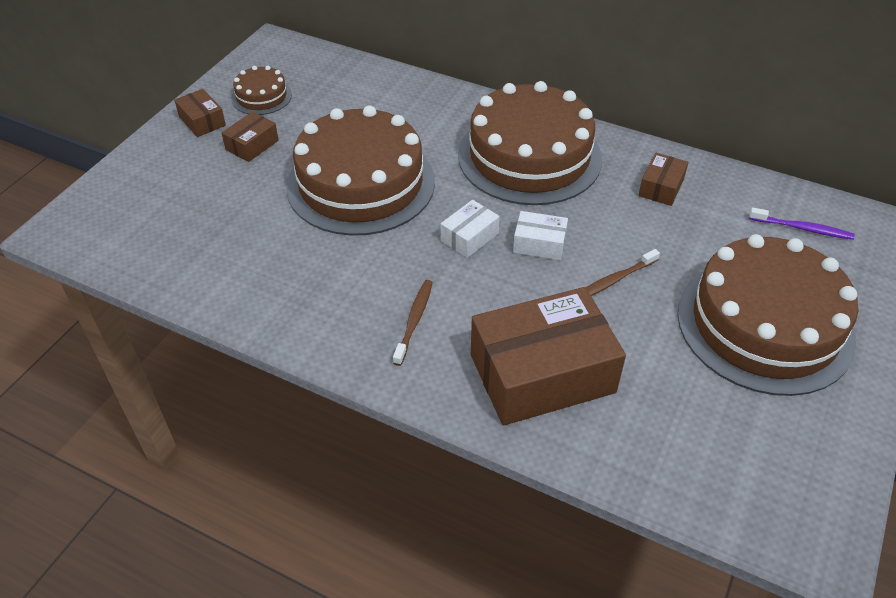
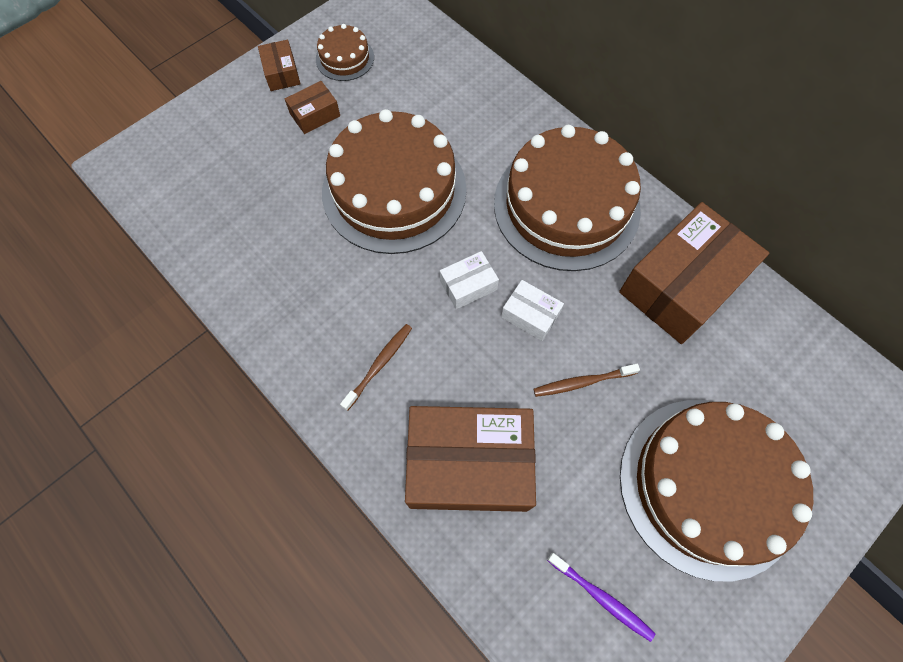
camera: 20 degrees right, 20 degrees up
(661, 187) = (681, 285): brown box -> brown box, size x2.21
(803, 228) = (805, 383): purple toothbrush -> purple toothbrush (602, 598)

